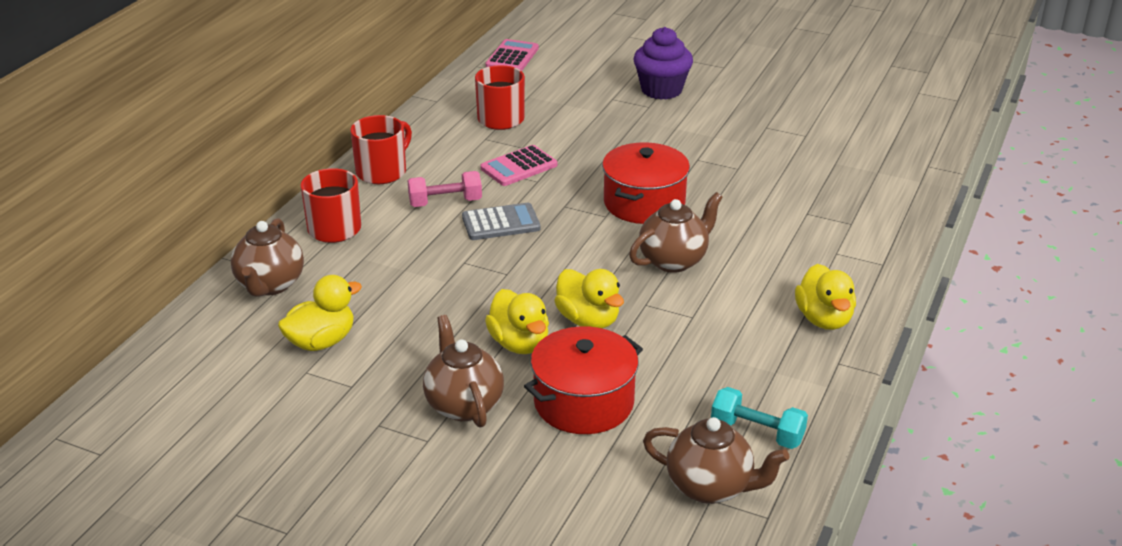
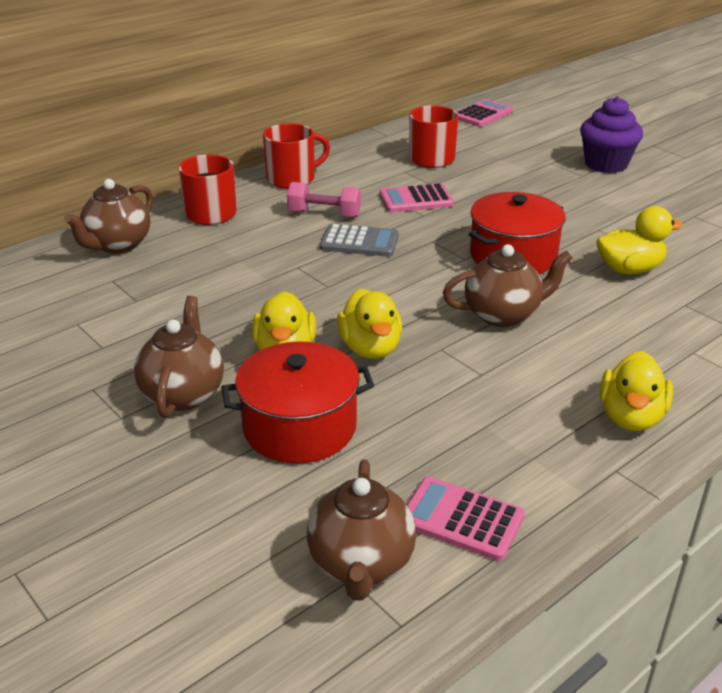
camera: 25 degrees right, 0 degrees up
(321, 342) = (113, 302): yellow duck -> yellow duck (629, 269)
(710, 487) = (361, 564): brown teapot -> brown teapot turned 45 degrees clockwise
(757, 433) = (461, 519): turquoise dumbbell -> pink calculator

